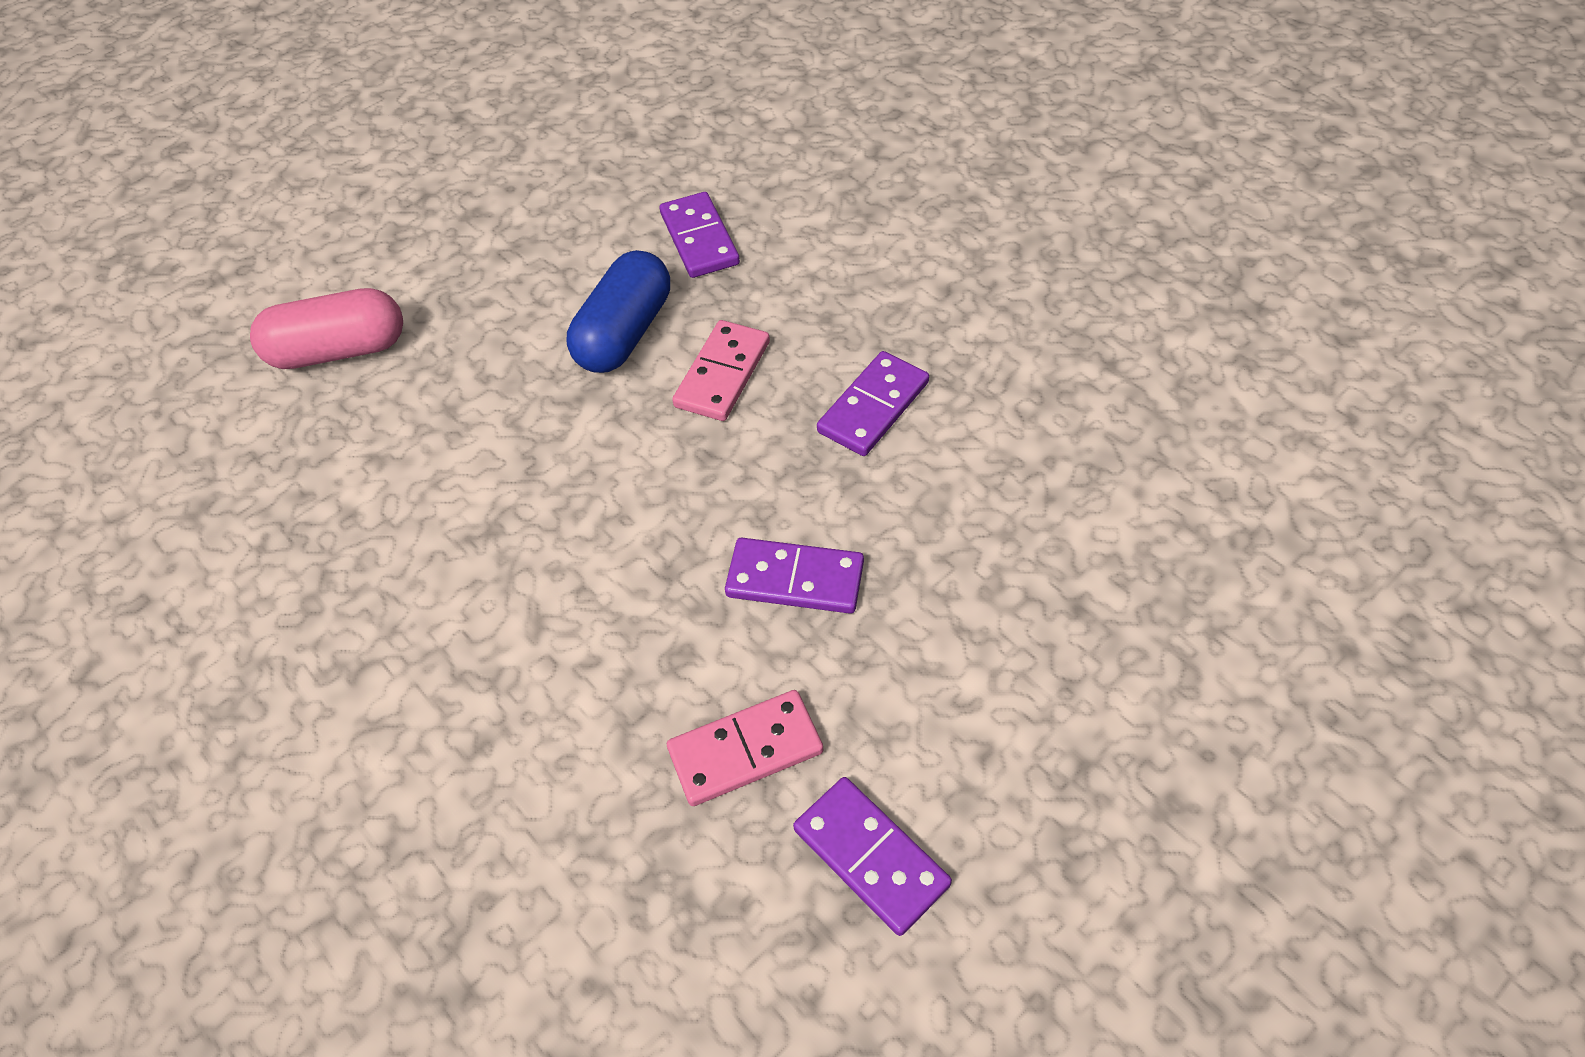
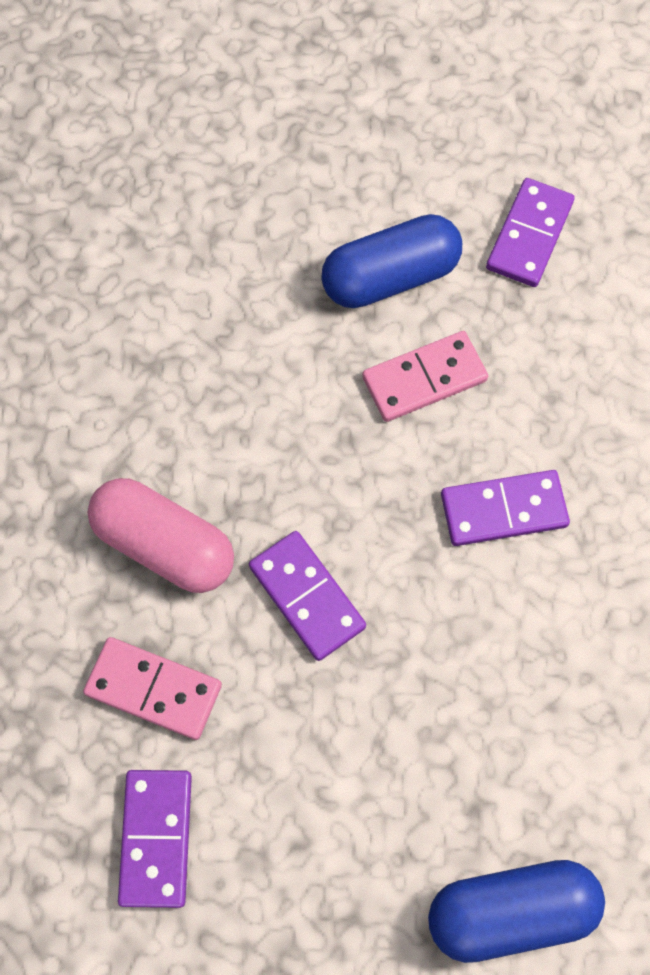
camera: 40 degrees right, 15 degrees up
(339, 350) = (184, 115): pink capsule -> pink capsule (165, 544)
(1180, 647) = (510, 909): none -> blue capsule

